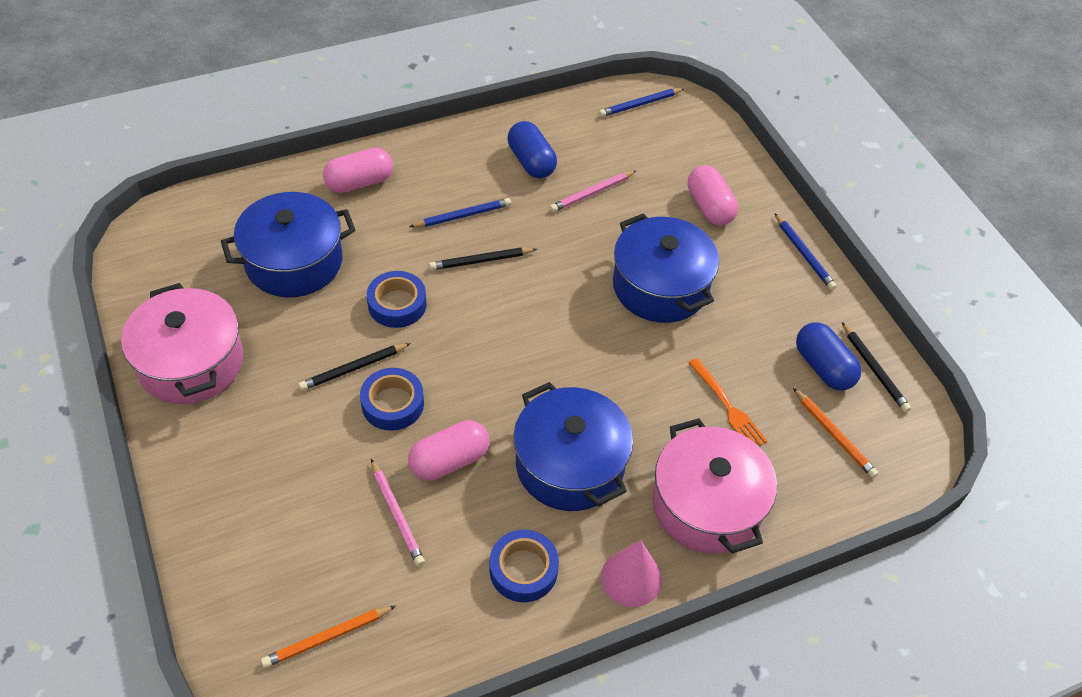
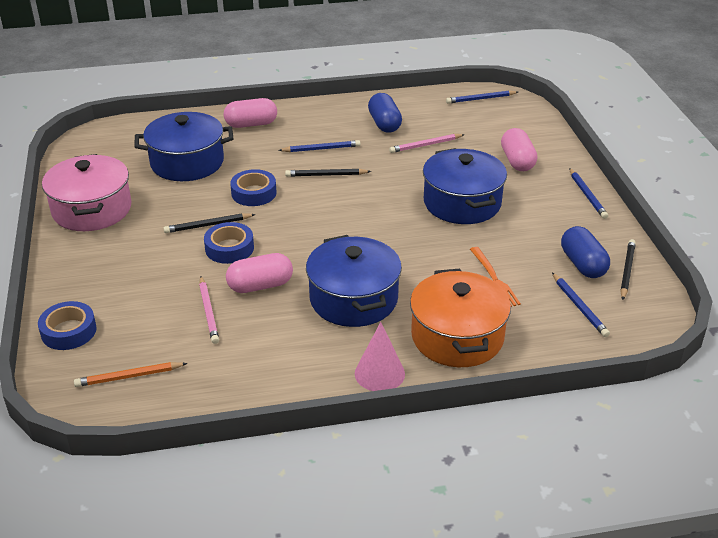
camera: 15 degrees right, 15 degrees down
(523, 570) = (294, 357): blue tape -> blue tape (69, 331)
(707, 505) = (457, 337): pink pot -> orange pot
(834, 435) = (579, 307): orange pencil -> blue pencil
(874, 370) = (627, 271): black pencil -> black pencil turned 150 degrees counterclockwise

